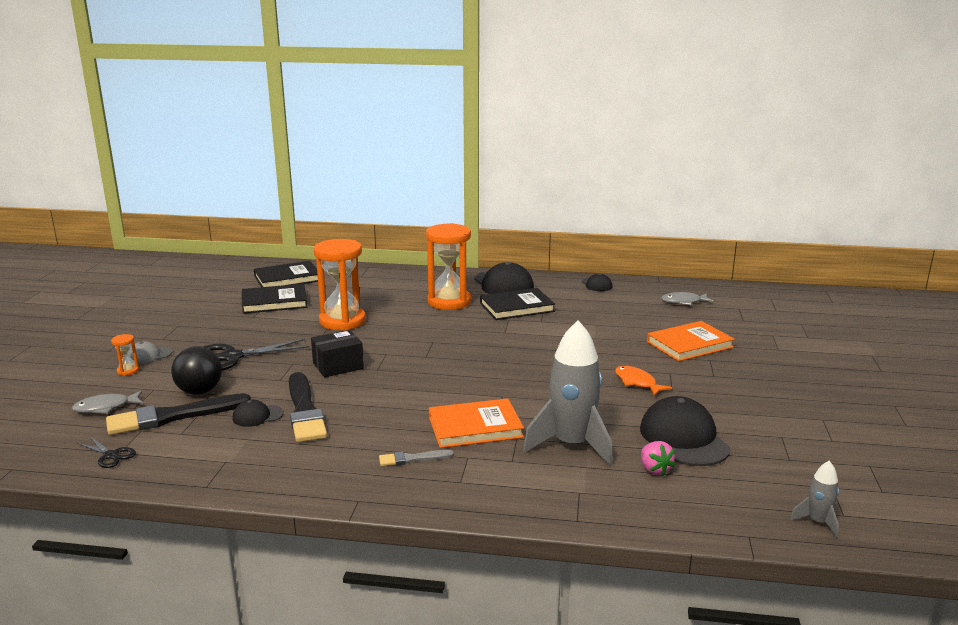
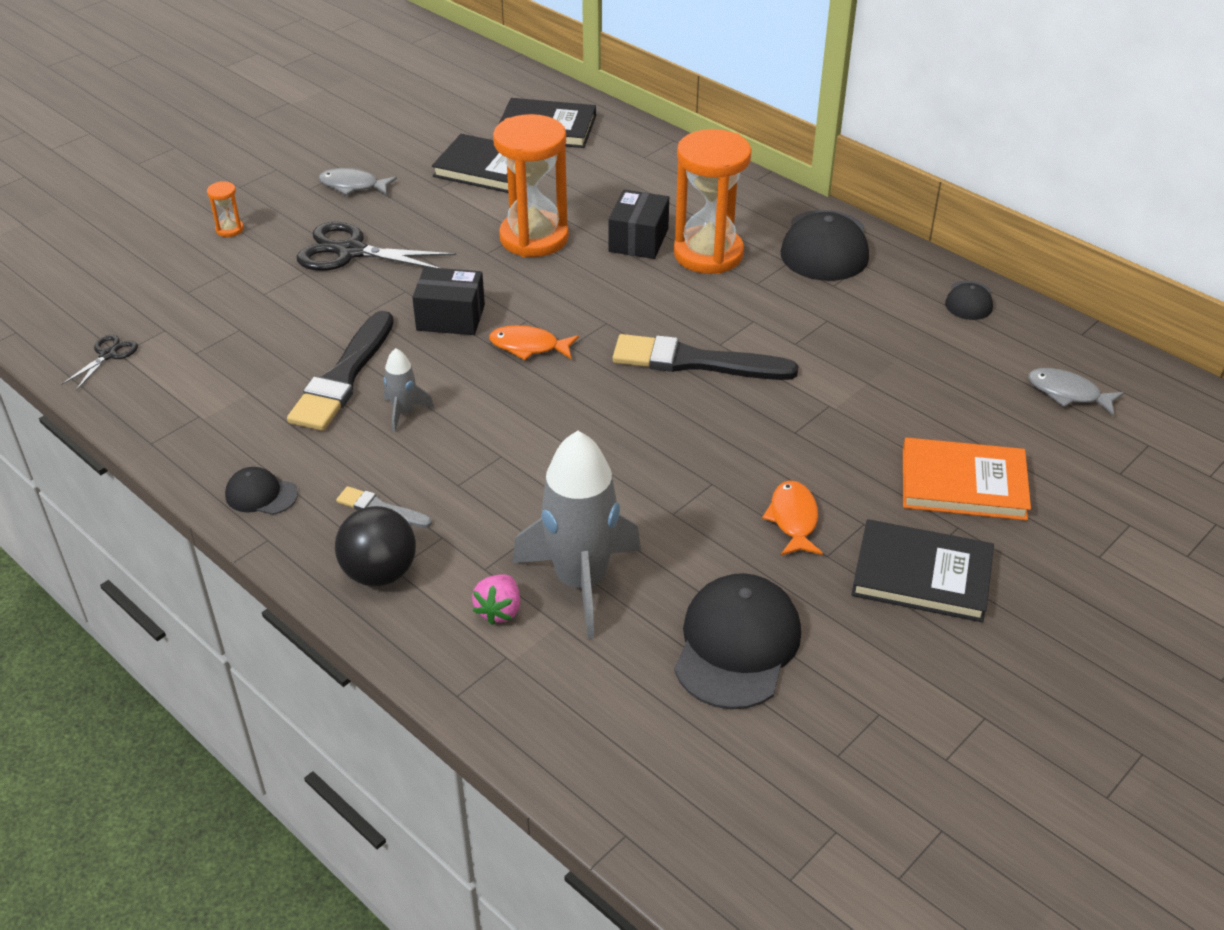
camera: 35 degrees right, 20 degrees up
(105, 407) = (161, 280): grey fish -> grey fish (353, 186)
(111, 455) = (108, 355): black scissors -> black scissors turned 135 degrees counterclockwise
(149, 355) = (271, 212): grey cap -> none
(173, 416) = (210, 323): black brush -> black brush (695, 362)
(199, 391) = (269, 295): black ball -> black ball (379, 573)
(257, 416) = (290, 362): black cap -> black cap (261, 495)
(402, 363) = (528, 346): none -> orange fish
(404, 307) = (638, 240): none -> black box
(475, 427) = (500, 494): orange book -> none
(516, 307) = (791, 302): black book -> black book (922, 575)
(654, 469) = (636, 673): pink strawberry -> pink strawberry (499, 611)
(817, 522) = (739, 868): grey rocket -> grey rocket (404, 412)

